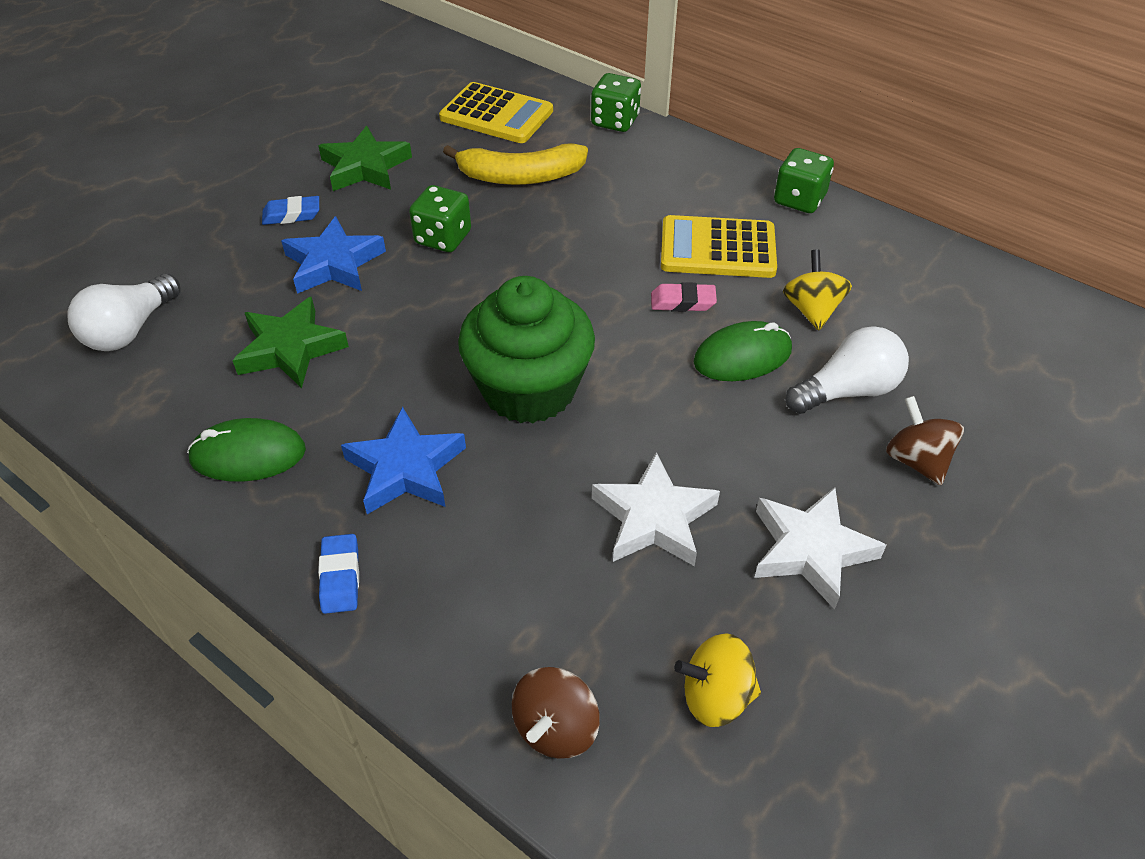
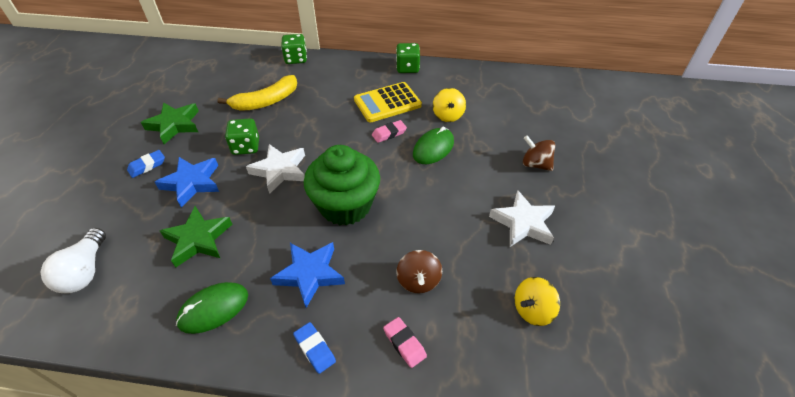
camera: 30 degrees left, 0 degrees up
(471, 637) = (404, 343): none -> pink eraser
(496, 115) = (231, 74): yellow calculator -> none
(556, 728) = (476, 365): brown spinning top -> brown spinning top (418, 281)
(654, 518) = (448, 241): white star -> white star (280, 170)
(812, 310) = (448, 115): yellow spinning top -> yellow spinning top turned 150 degrees counterclockwise
(848, 391) = (487, 145): white light bulb -> none

